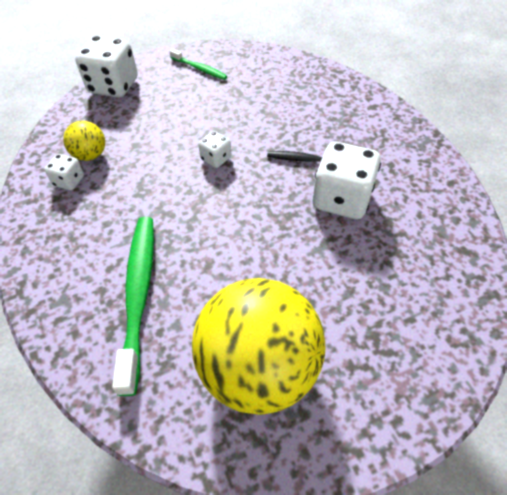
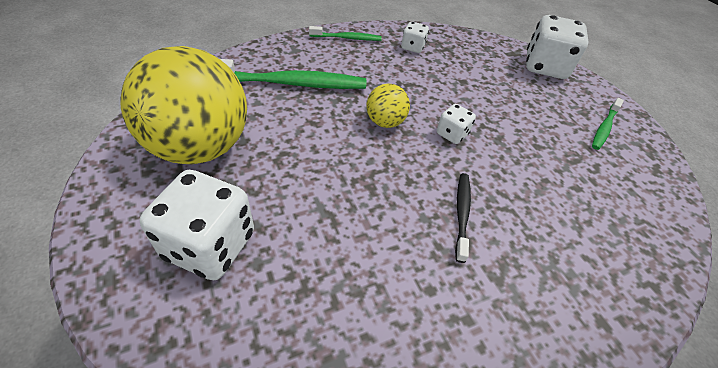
camera: 85 degrees right, 5 degrees down
(41, 244) = (347, 38): none -> green toothbrush
(90, 155) = (445, 56): yellow ball -> yellow ball (385, 122)
(341, 199) = (395, 242): white dice -> white dice (210, 245)

